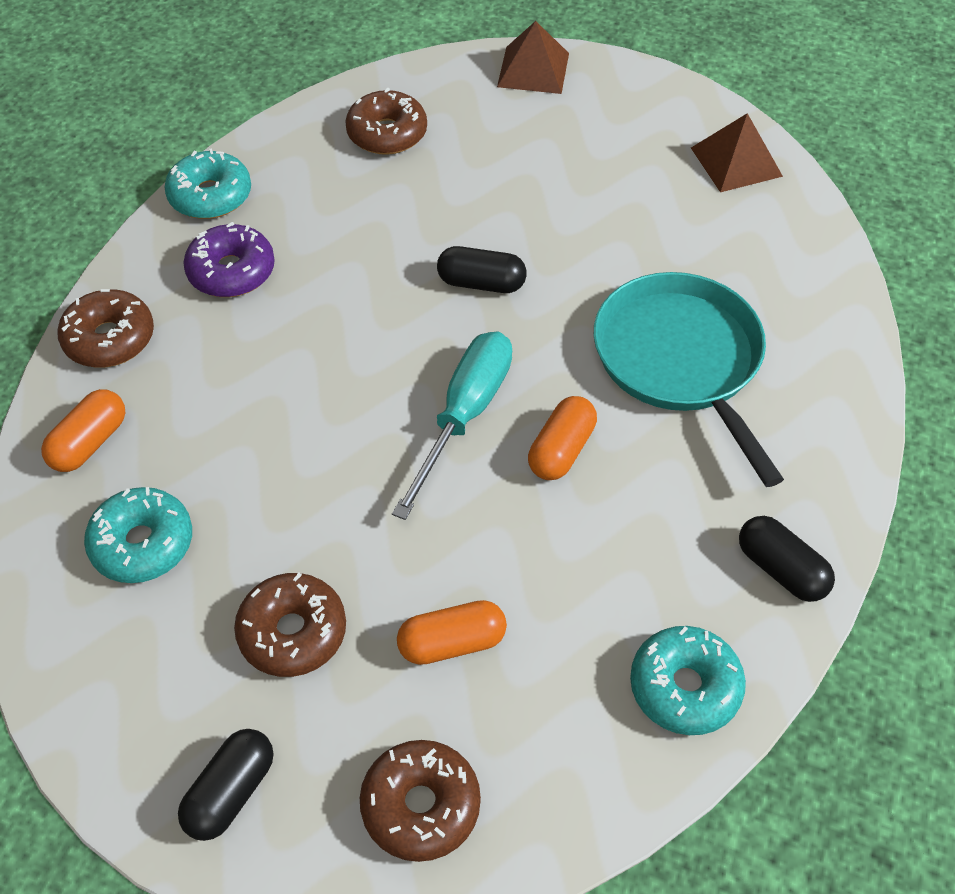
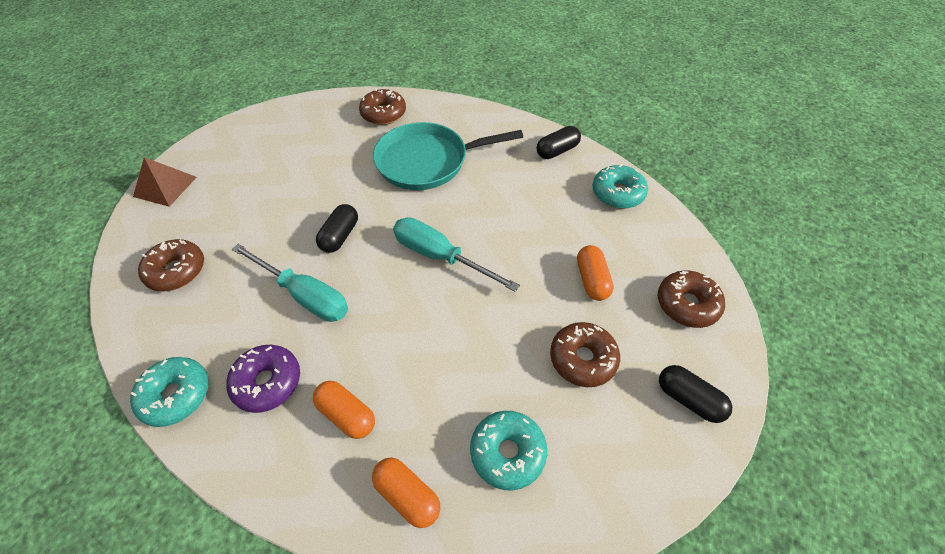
camera: 80 degrees left, 0 degrees up
(109, 339) = (303, 480): brown donut -> brown donut (383, 114)
(366, 271) = (304, 295): none -> turquoise screwdriver
(561, 450) = (474, 217): orange capsule -> orange capsule (347, 414)
(736, 161) = (296, 117): brown pyramid -> none

